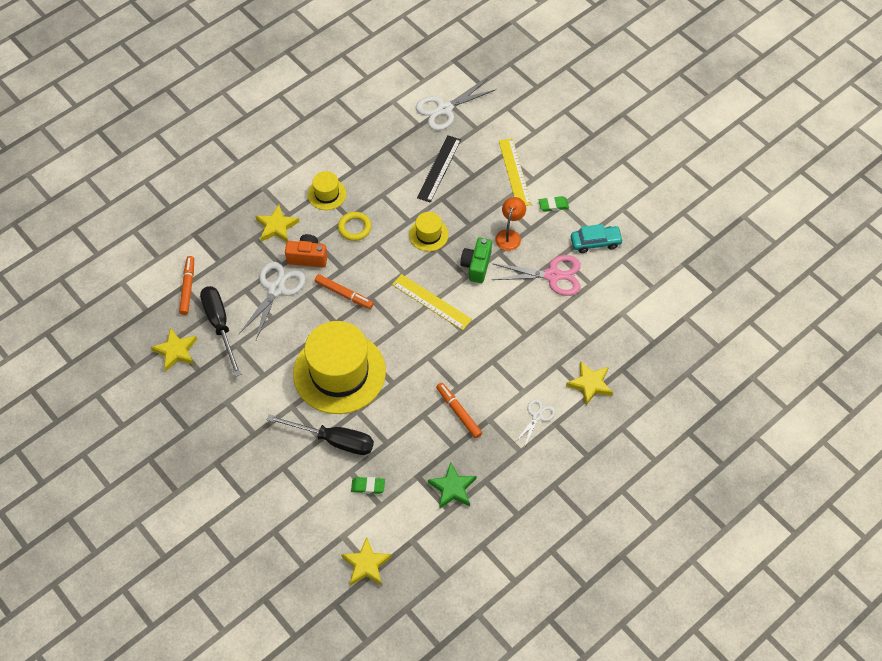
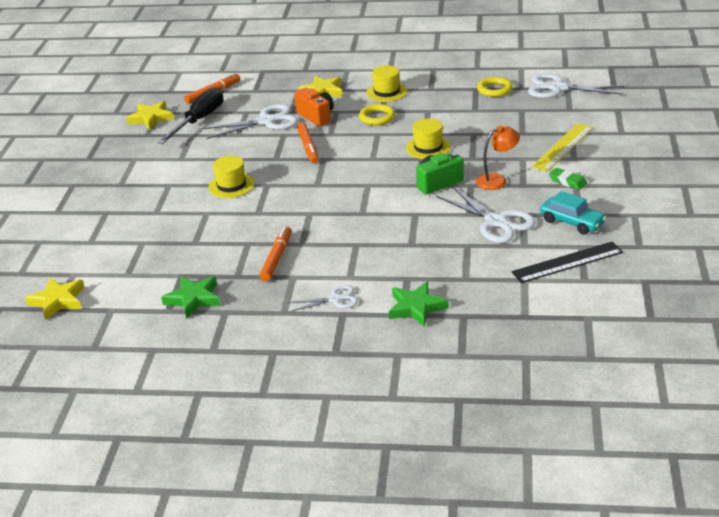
camera: 50 degrees right, 25 degrees down
(333, 440) = (162, 218): black screwdriver -> none
(339, 372) = (231, 185): yellow hat -> yellow hat, size x0.45
(368, 486) = (138, 258): green eraser -> none
(402, 140) = (494, 90): none -> yellow ring
(431, 302) = (366, 184): yellow ruler -> none
(439, 168) = (499, 117): black ruler -> black ruler (567, 262)
(552, 275) = (496, 222): pink scissors -> white scissors
(590, 384) = (416, 307): yellow star -> green star

